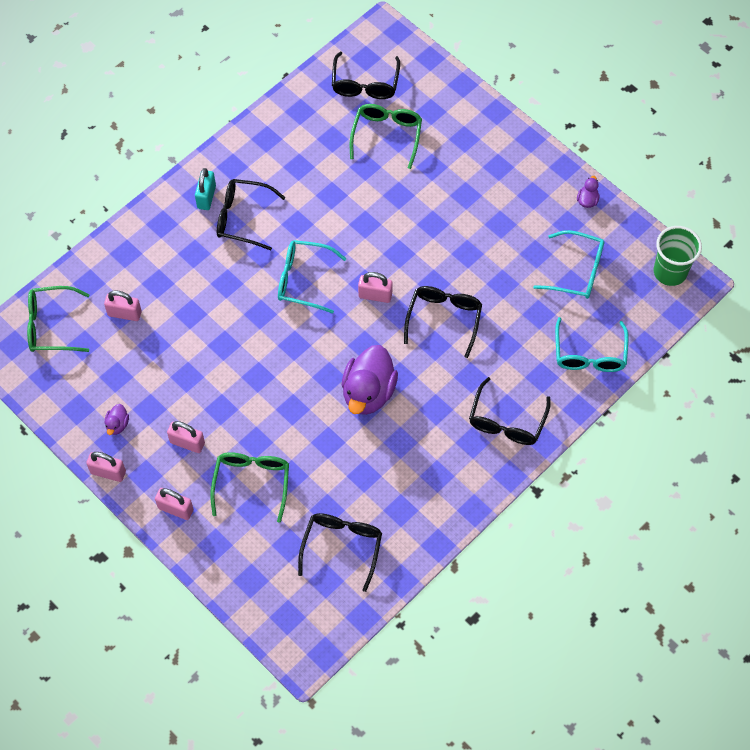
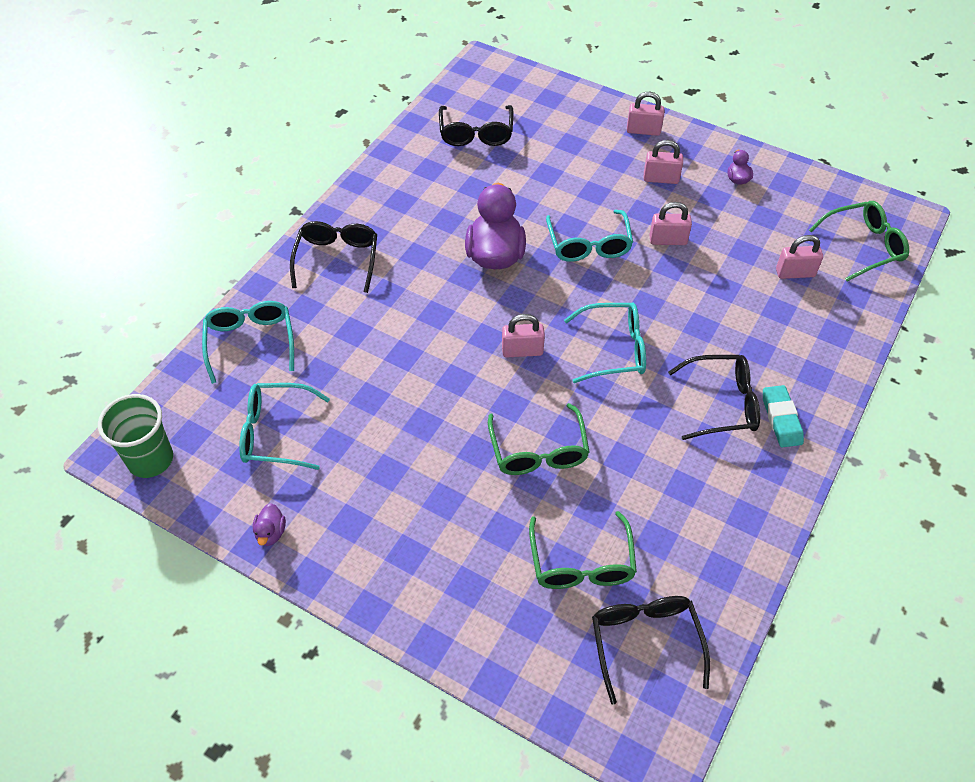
camera: 165 degrees right, 10 degrees down
(108, 472) = (722, 143): pink padlock -> pink padlock (668, 240)
(206, 197) = (781, 419): turquoise padlock -> turquoise eraser
(252, 483) = (582, 161): green glasses -> green glasses (538, 450)
(283, 384) = (588, 244): none -> turquoise glasses
(444, 319) = (432, 342): black glasses -> none

